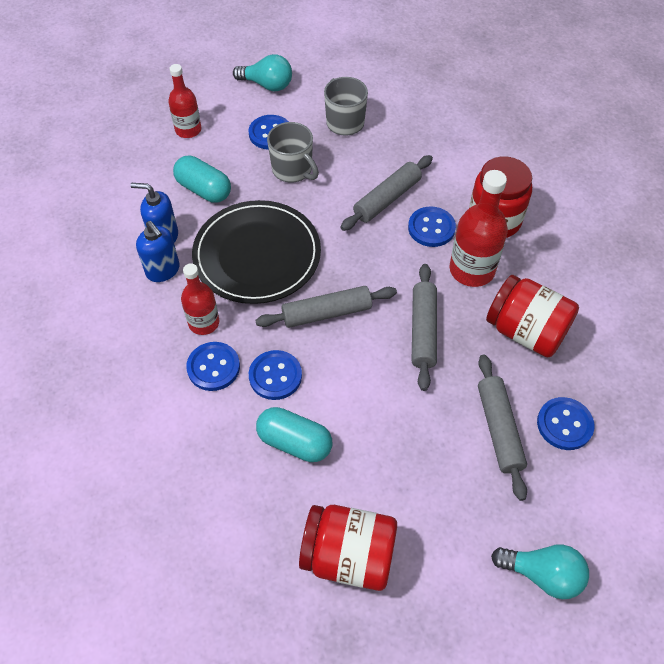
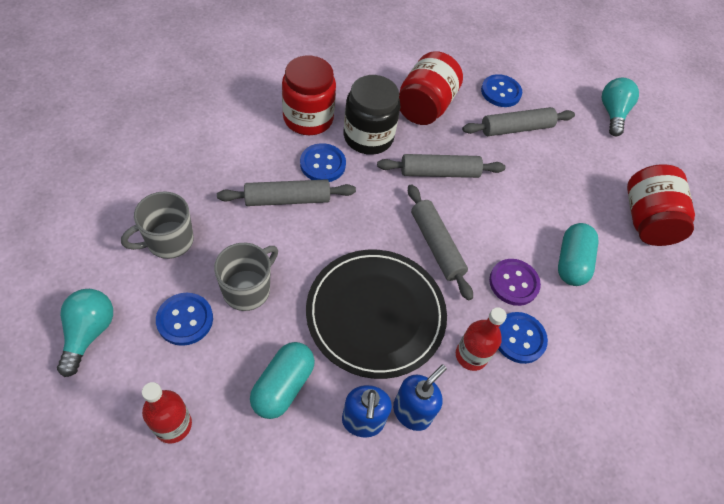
camera: 105 degrees left, 0 degrees up
(275, 376) = (513, 283): blue button -> purple button
(387, 199) = (287, 199): grey rolling pin -> grey rolling pin turned 45 degrees counterclockwise
(472, 270) = (368, 137): red bottle -> black jar

